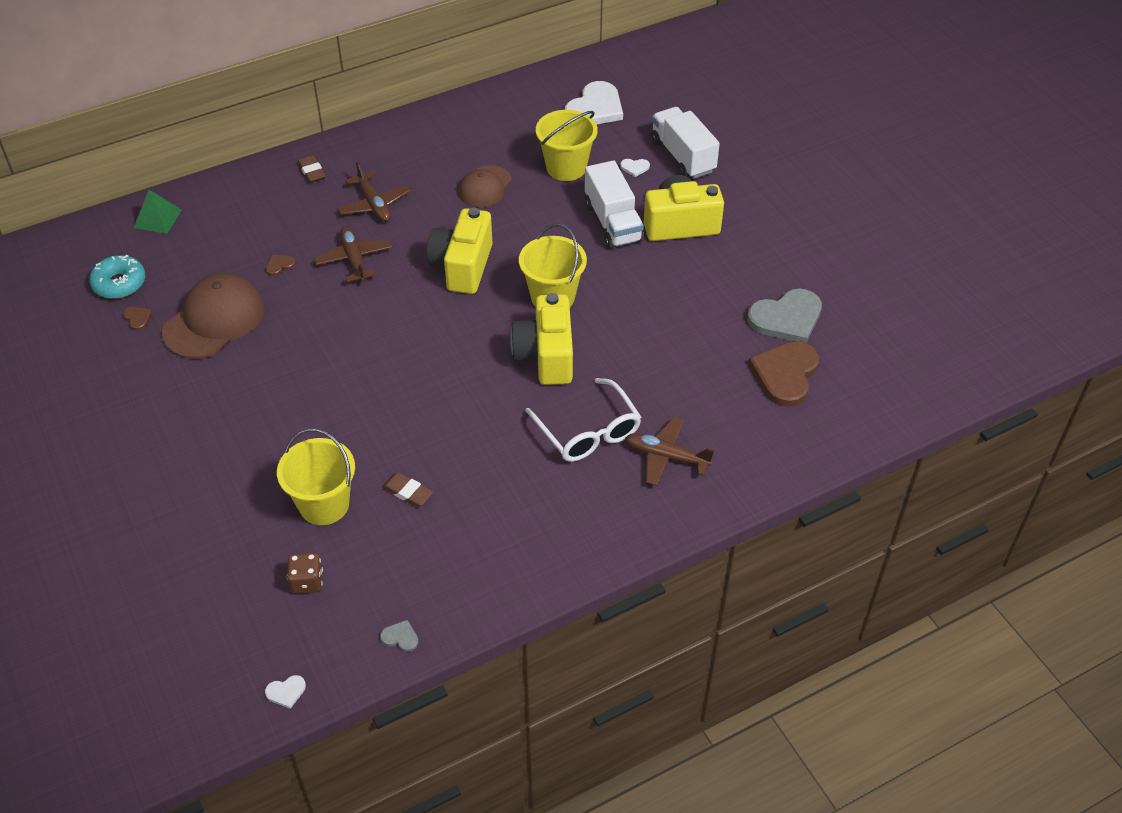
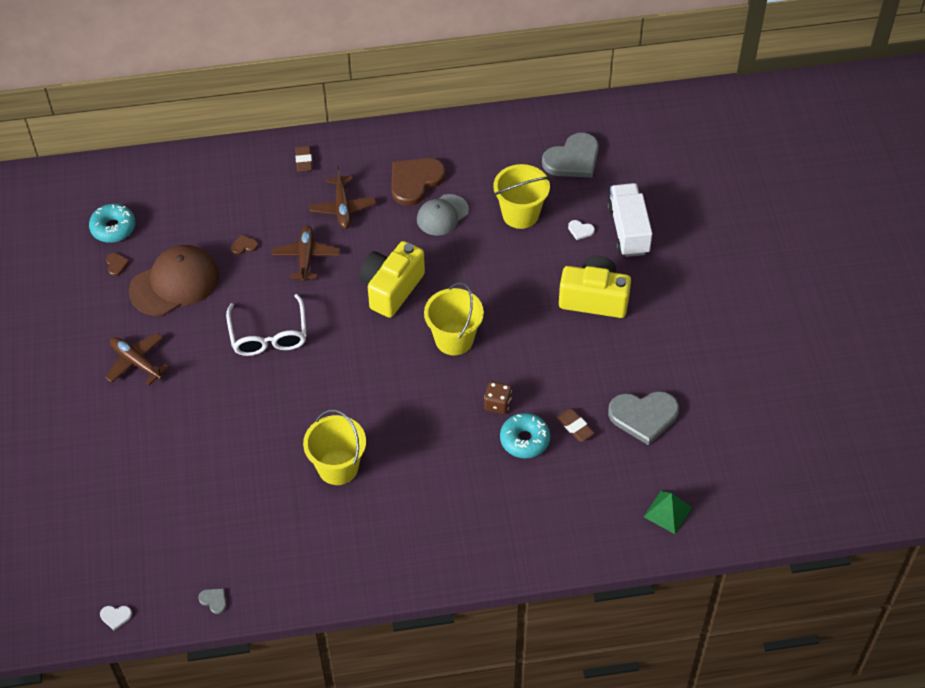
camera: 20 degrees right, 5 degrees up
(158, 218) = (163, 174): green pyramid -> green pyramid (667, 512)
(307, 581) = (163, 533): brown dice -> brown dice (497, 404)
(324, 504) = (199, 472): yellow bucket -> yellow bucket (338, 467)
(407, 492) = (266, 481): brown eraser -> brown eraser (575, 426)
(485, 187) = (442, 215): brown cap -> grey cap
(545, 356) = (424, 393): yellow camera -> none
(588, 432) = (429, 472): white glasses -> white glasses (269, 335)
(595, 108) = (573, 159): white heart -> grey heart
(612, 223) = (536, 281): white truck -> none
(666, 456) = (482, 513): brown plane -> brown plane (136, 362)
(675, 373) = (524, 440): none -> turquoise donut
(785, 374) = (617, 468): brown heart -> brown heart (415, 181)

